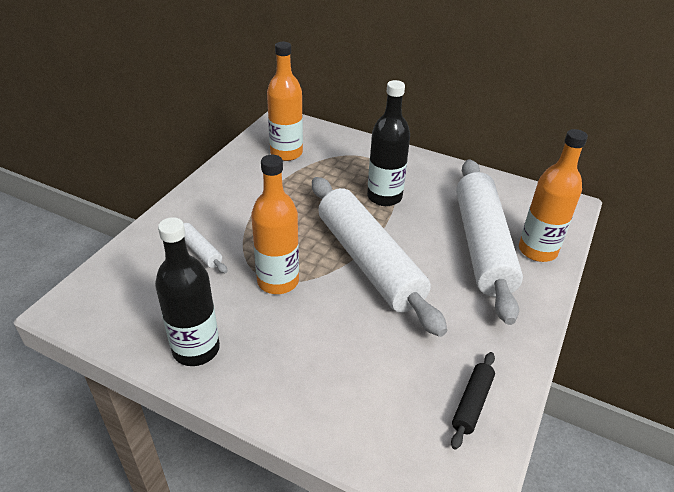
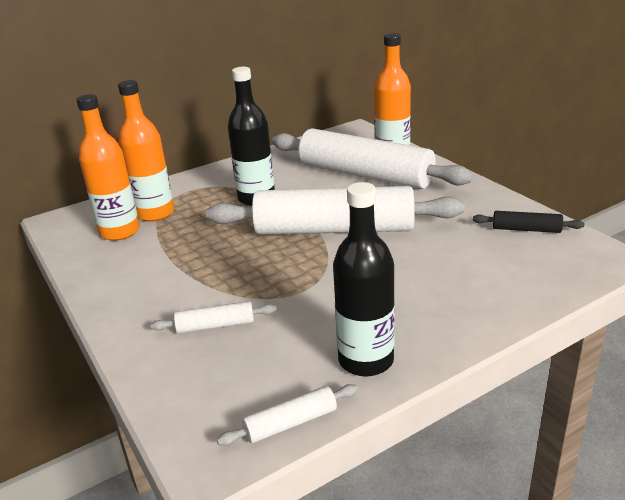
camera: 55 degrees left, 10 degrees down
(111, 333) = (290, 423): none -> white rolling pin
(278, 281) = (313, 285): orange bottle -> orange bottle (155, 213)
(472, 403) = (526, 229): black rolling pin -> black rolling pin turned 45 degrees counterclockwise

